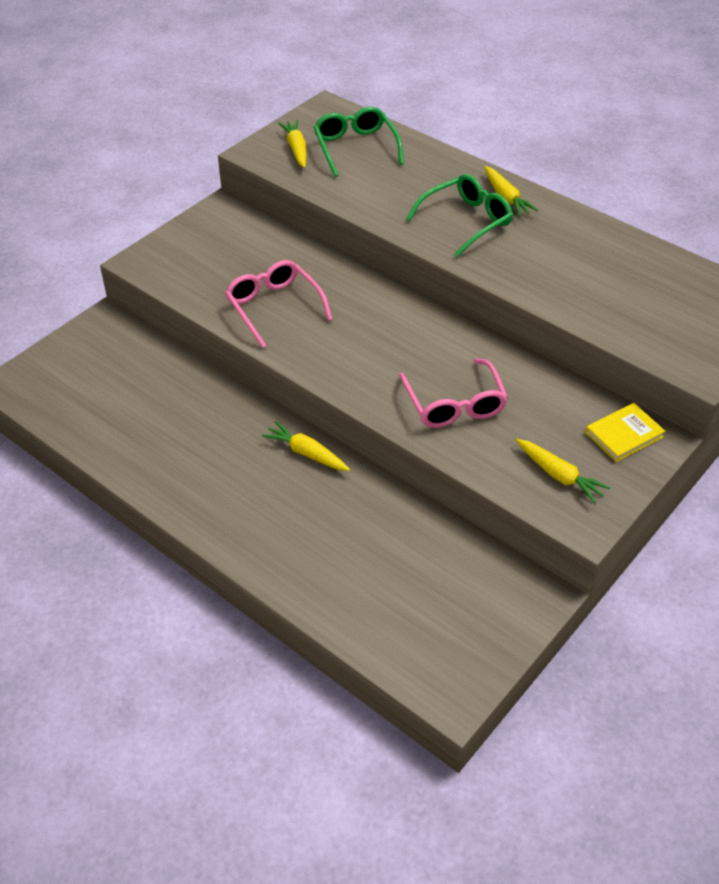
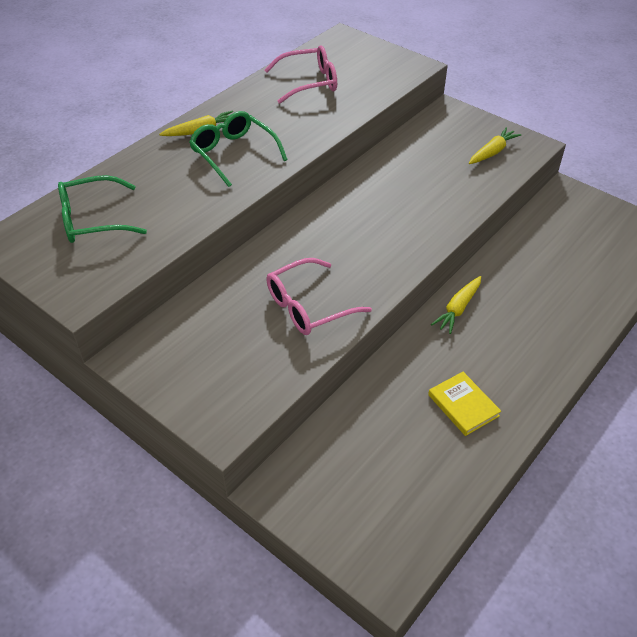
camera: 90 degrees left, 0 degrees up
(296, 149) = (82, 264): yellow carrot -> none
(454, 404) = (428, 196): pink glasses -> pink glasses (309, 82)
(624, 435) = (447, 122): yellow book -> yellow book (463, 405)

